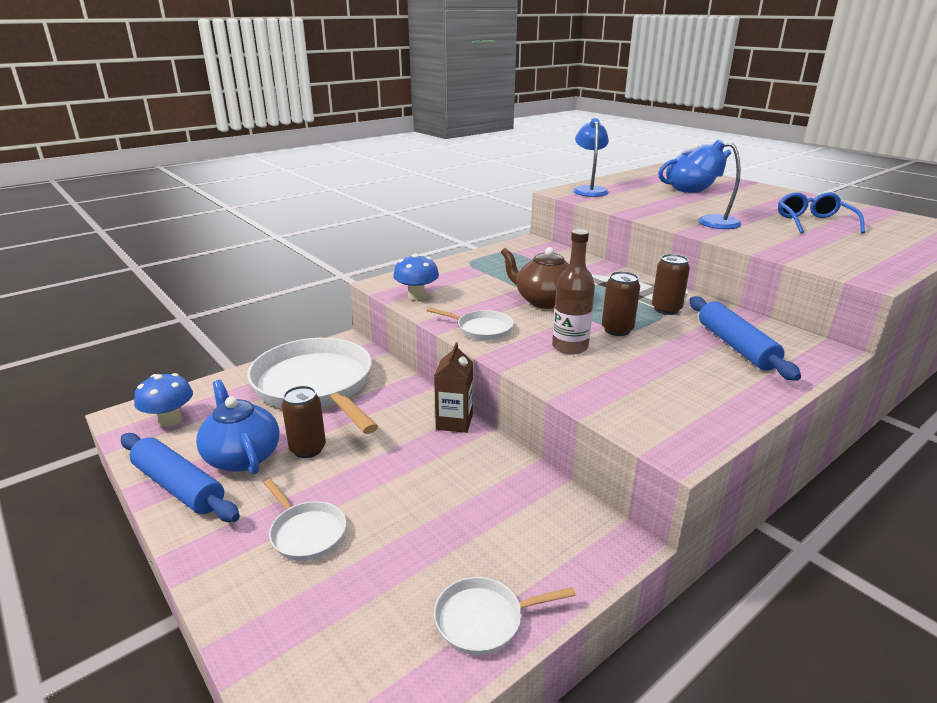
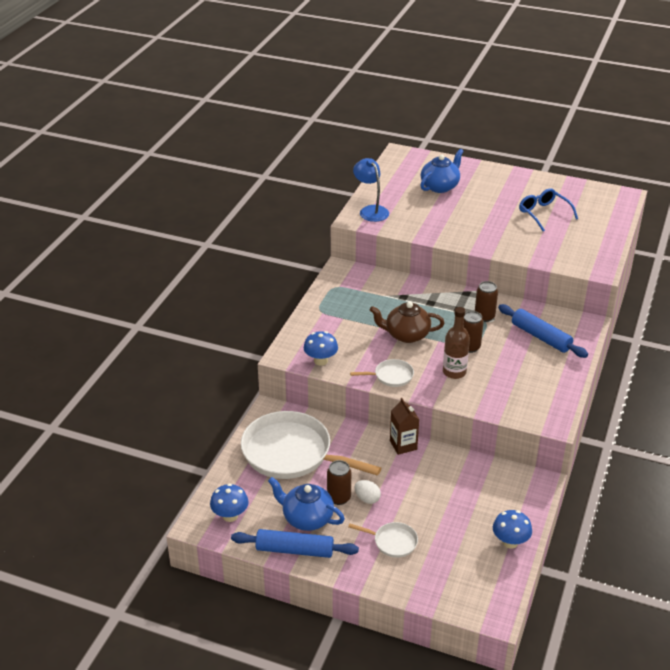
camera: 30 degrees left, 10 degrees up
(339, 464) = (367, 499): none -> white egg
(484, 619) = (510, 542): white pan -> blue mushroom
(709, 222) = (481, 233): blue lamp -> none

